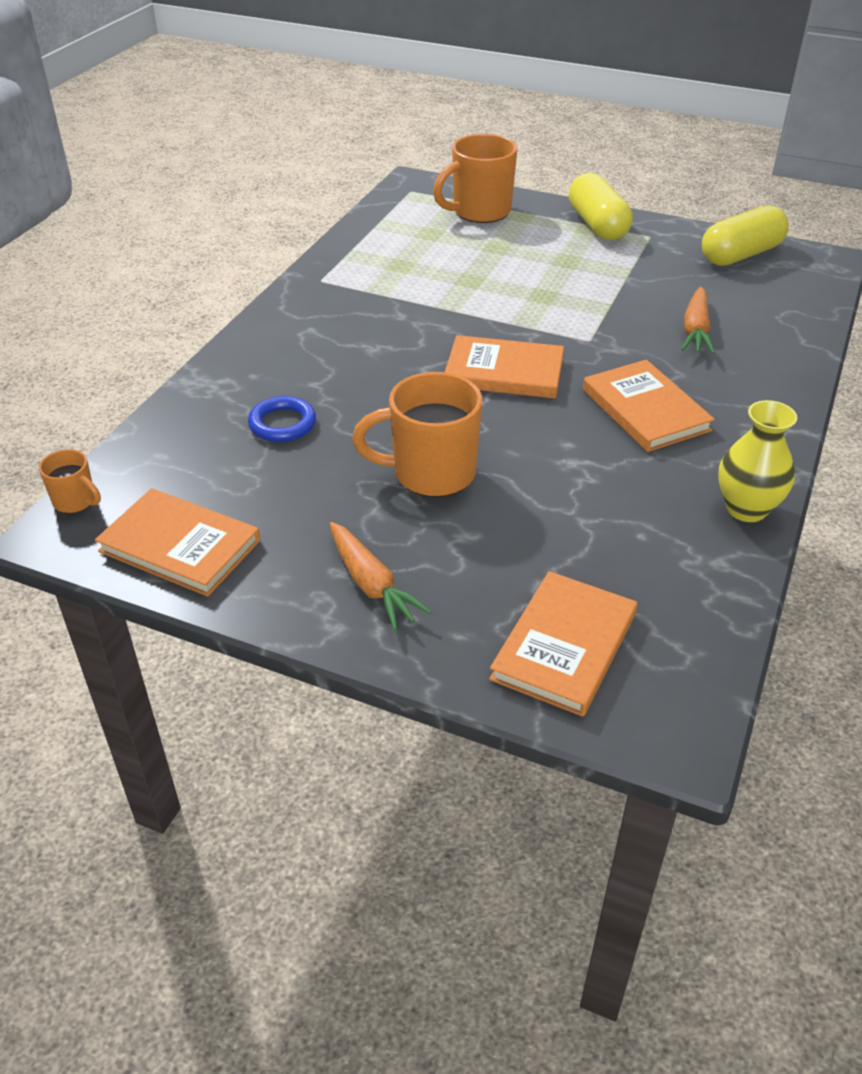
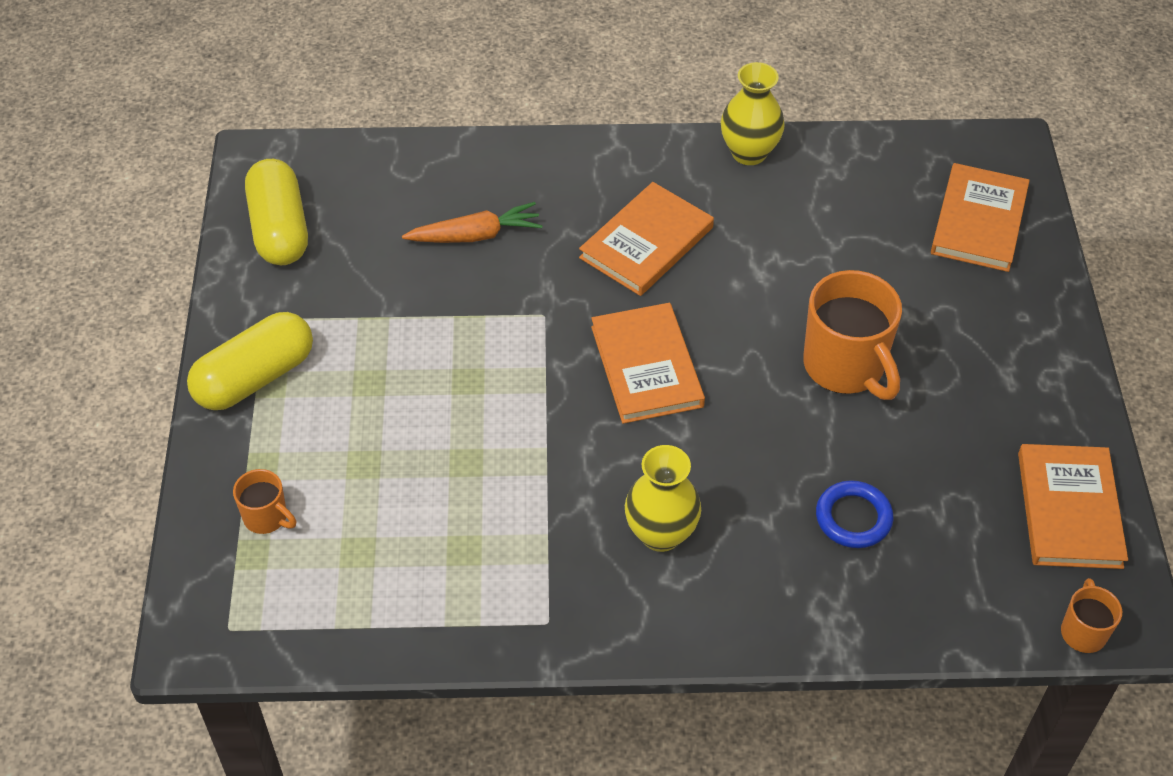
camera: 115 degrees left, 10 degrees up
(347, 337) = (660, 534): none -> yellow vase
(371, 584) = (1007, 355): orange carrot -> none
(479, 212) = (266, 517): orange mug -> orange mug, size x0.50
(564, 646) = (978, 221): orange book -> orange book turned 75 degrees counterclockwise
(740, 255) = (279, 229): yellow capsule -> yellow capsule turned 45 degrees clockwise

